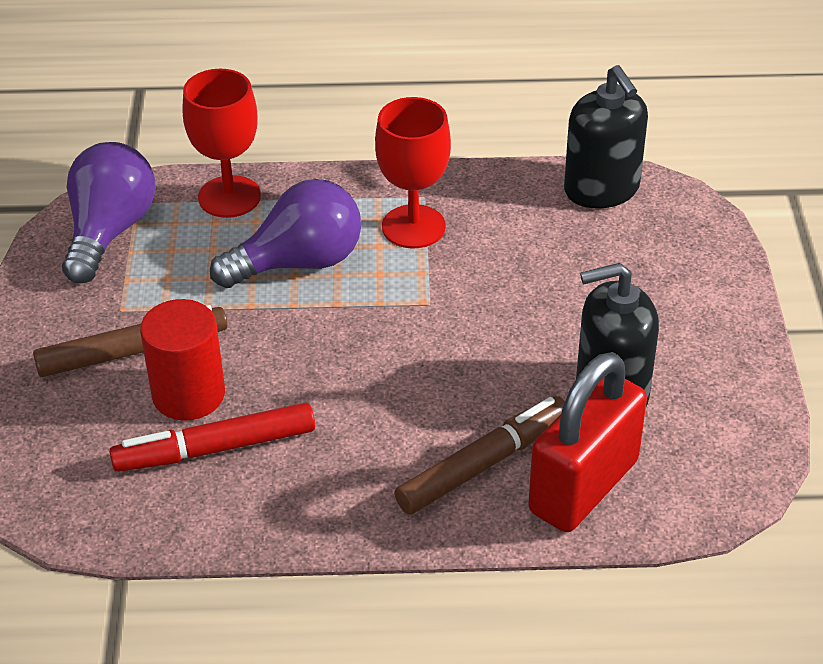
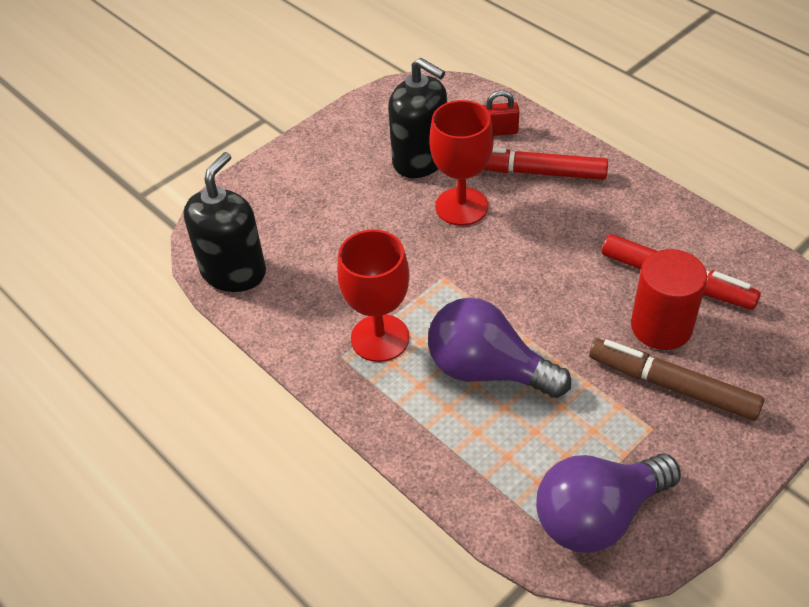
camera: 130 degrees left, 5 degrees up
(229, 197) = (471, 473): red goblet -> red goblet (461, 206)
(483, 464) = (534, 172): brown marker -> red marker
(583, 486) = (499, 131): red padlock -> red padlock, size x0.43

